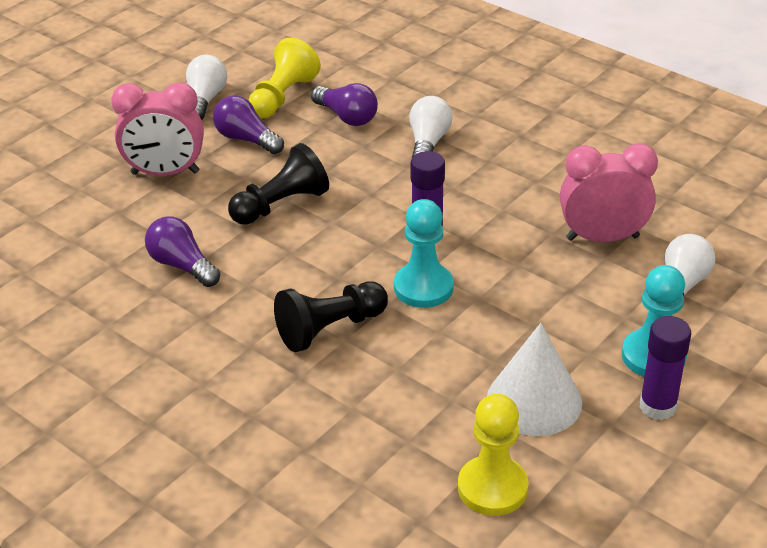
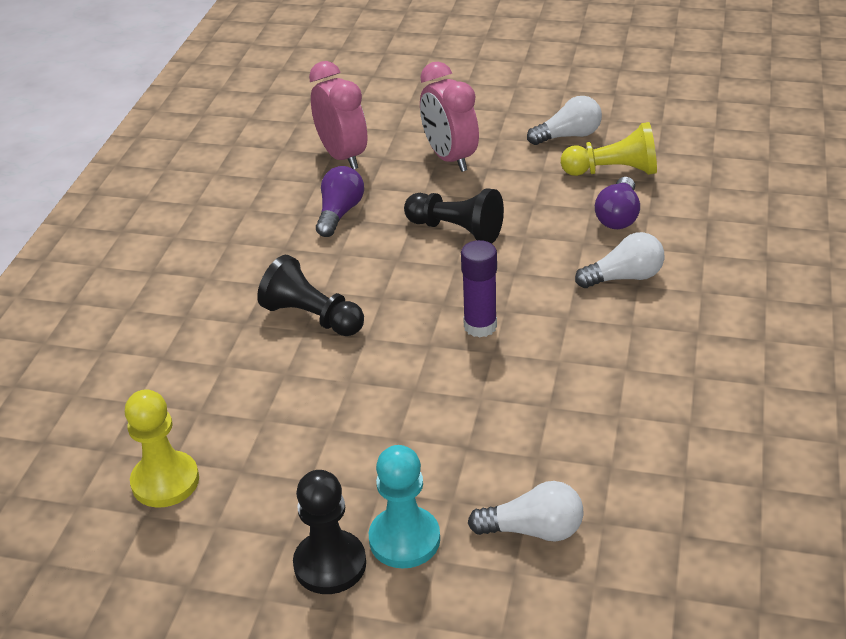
camera: 65 degrees right, 0 degrees up
(246, 139) = (532, 178): purple light bulb -> none
(423, 287) = (403, 350): turquoise pawn -> none
(534, 400) = (291, 472): white cone -> none
(602, 238) = (570, 445): pink clock -> pink clock (342, 156)
(657, 406) = (330, 564): purple glue stick -> black pawn

